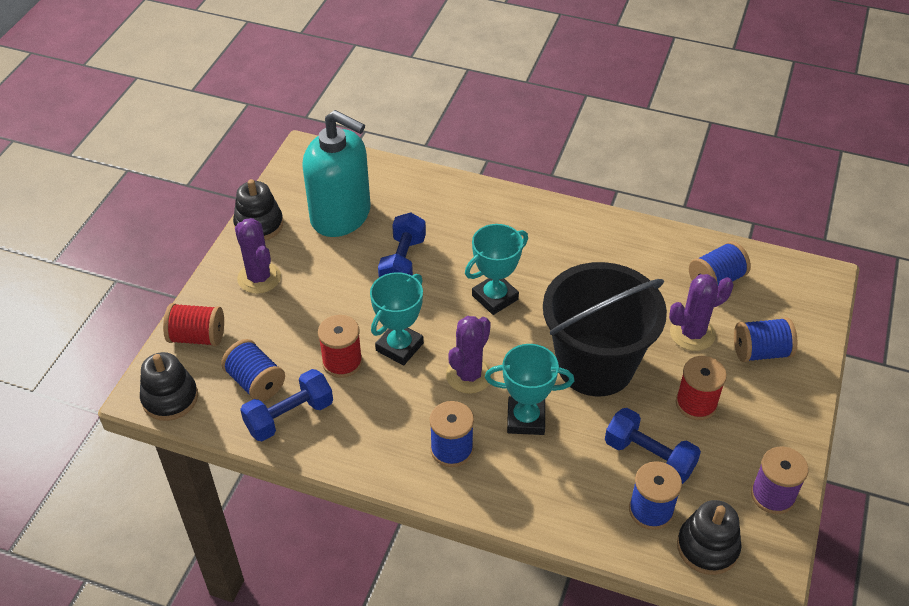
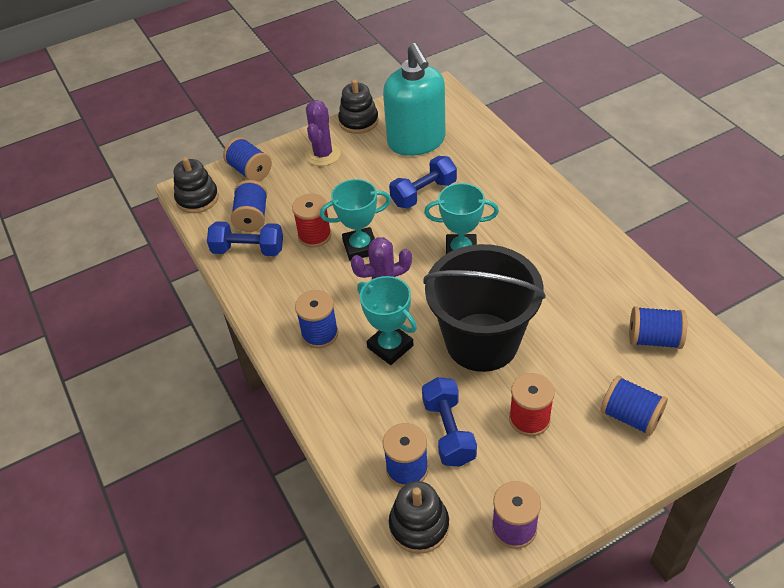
camera: 45 degrees right, 0 degrees up
(197, 337) = (250, 171): red spool -> blue spool
(692, 333) = (586, 366): purple cactus -> none

